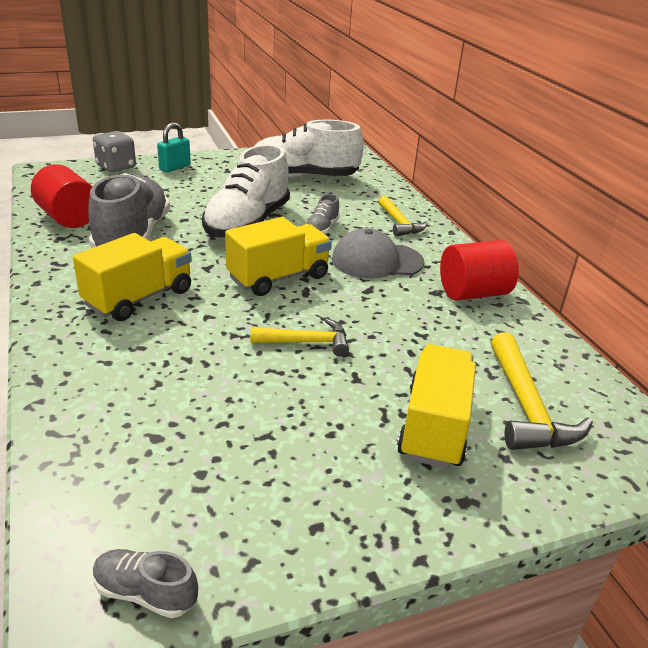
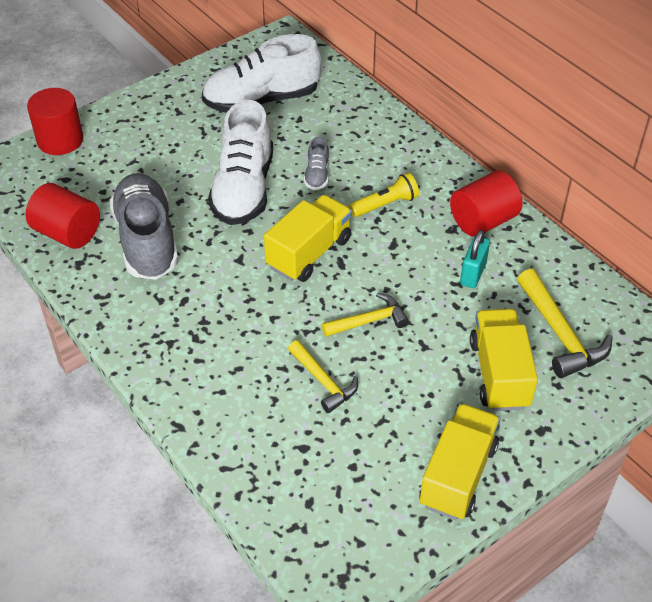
camera: 15 degrees left, 15 degrees up
(116, 167) = (60, 140): grey dice -> red cylinder
(139, 298) = (202, 315): yellow truck -> yellow truck (458, 475)
(145, 593) = (367, 561): grey shoe -> none
(175, 167) = (122, 123): turquoise padlock -> turquoise padlock (473, 274)
(377, 261) = (385, 204): grey cap -> yellow flashlight
(399, 223) = (385, 145): yellow hammer -> yellow hammer (323, 381)

